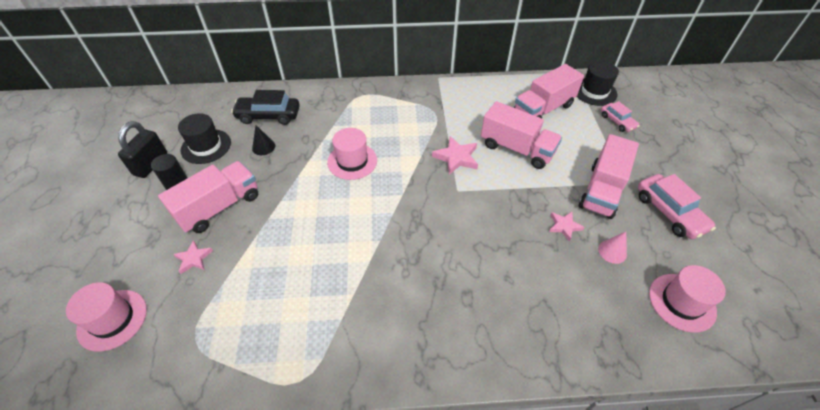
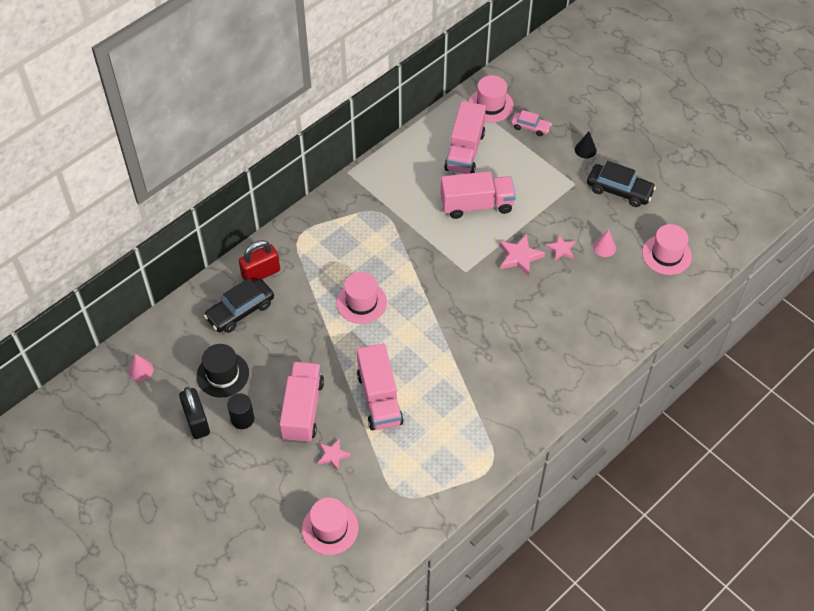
camera: 40 degrees left, 5 degrees up
(168, 112) = (141, 370): none -> pink cone
(263, 147) = (273, 340): black cone -> black cone (585, 149)
(309, 102) = (261, 273): none -> red padlock
(456, 157) = (439, 244): pink star -> pink star (519, 257)
(594, 92) = (490, 105): black hat -> pink hat
(601, 190) = (564, 202): pink truck -> pink truck (379, 398)
(669, 212) = (619, 190): pink car -> black car

